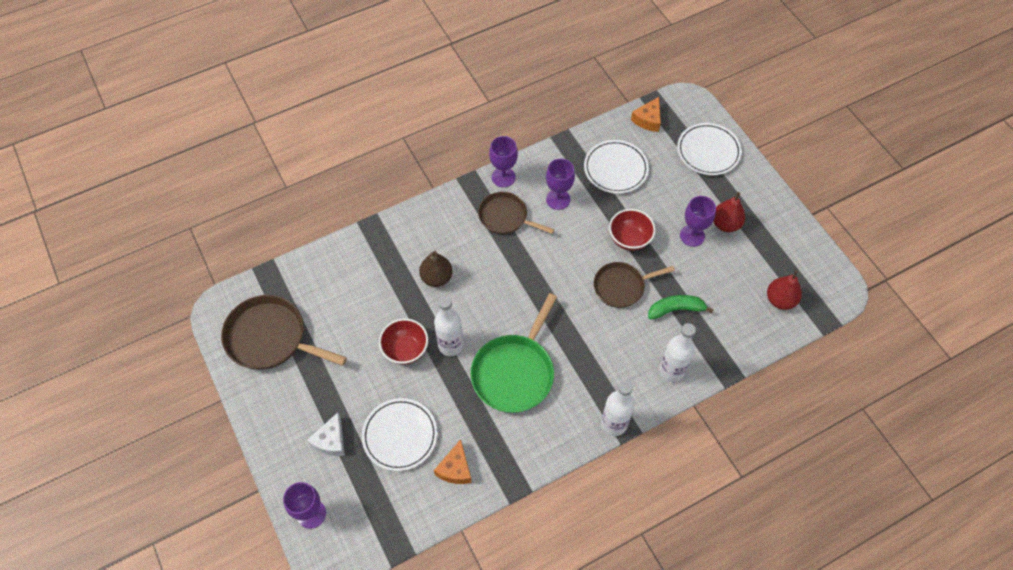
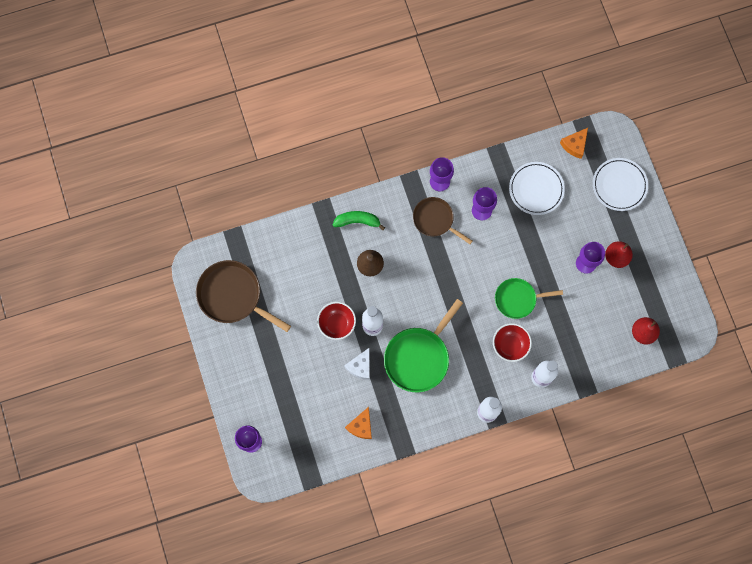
camera: 10 degrees right, 15 degrees up
(331, 441) = (271, 388): white cheese -> white cheese (360, 366)
(400, 435) = (323, 393): white plate -> none
(621, 286) = (517, 299): brown pan -> green pan
(629, 239) = (533, 257): red bowl -> red bowl (510, 345)
(676, 309) = (557, 326): green banana -> green banana (357, 221)

